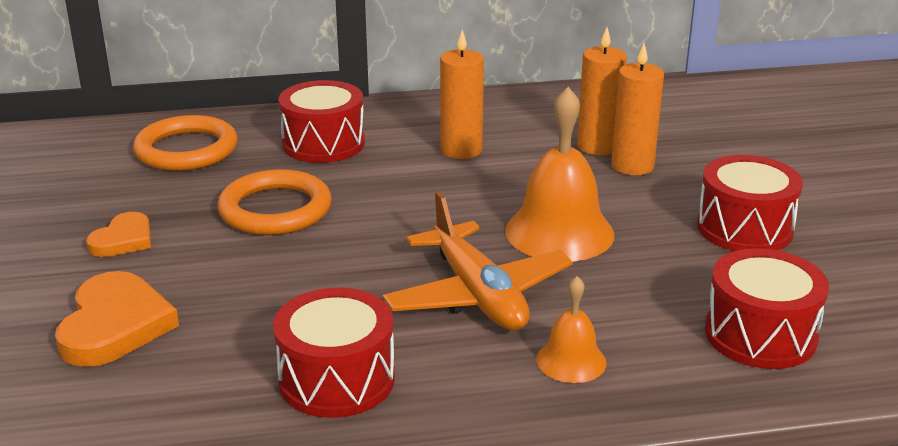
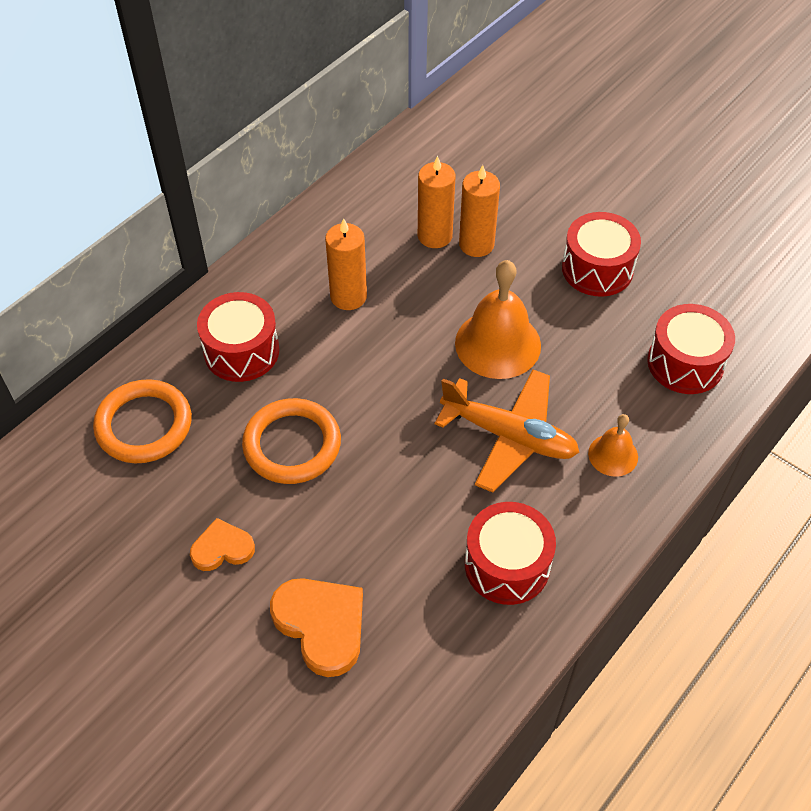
camera: 40 degrees left, 25 degrees up
(123, 240) = (222, 548): orange heart -> orange heart turned 90 degrees counterclockwise

